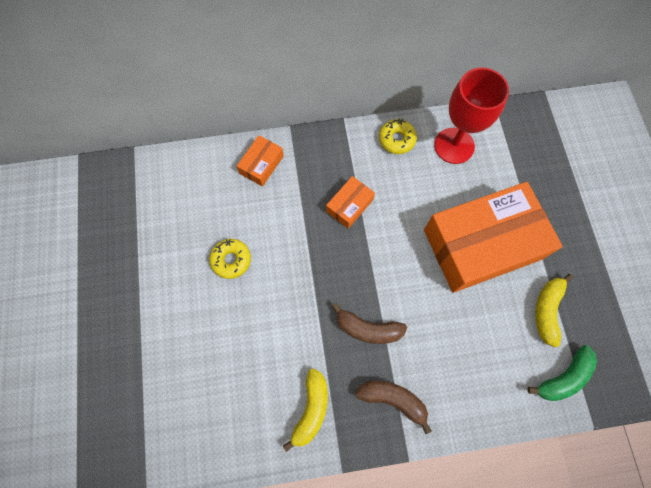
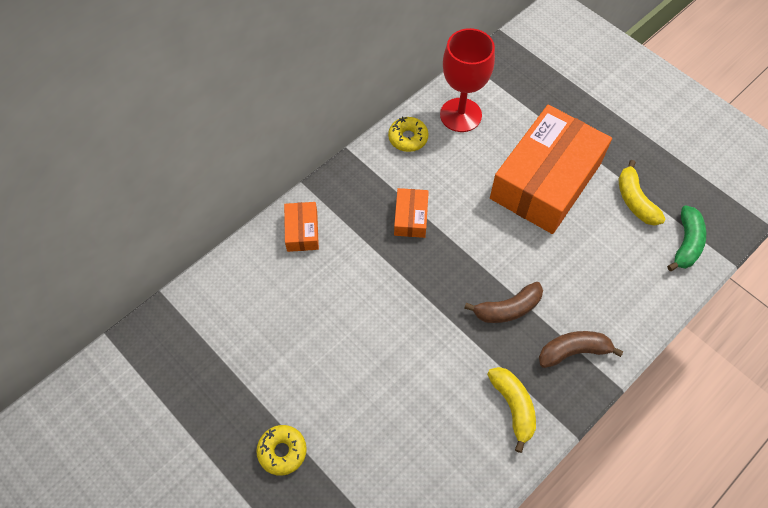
camera: 35 degrees left, 10 degrees down
(231, 260) = (341, 331): yellow donut -> yellow donut (282, 451)

